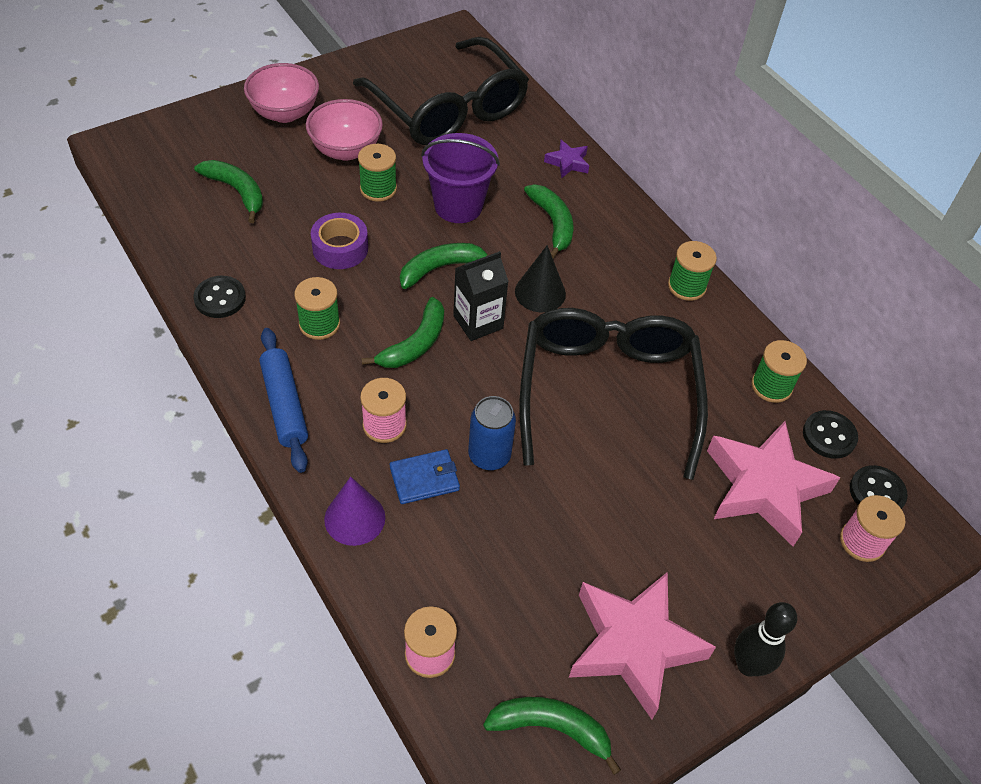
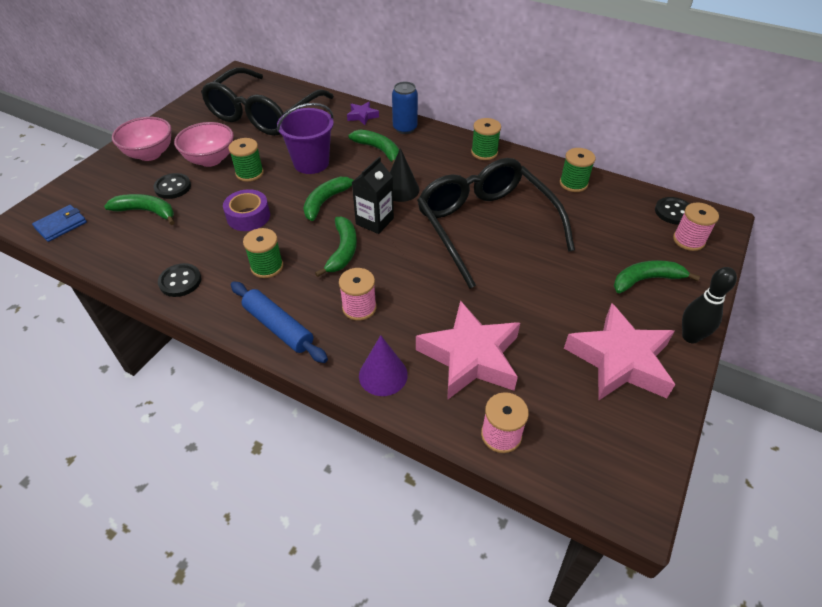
camera: 25 degrees left, 5 degrees down
(424, 479) = (411, 327): blue wallet -> blue wallet (61, 225)
(448, 109) = (264, 114): black glasses -> black glasses turned 90 degrees clockwise
(489, 456) = (443, 294): blue can -> blue can (405, 128)
(551, 728) = (614, 438): green banana -> green banana (646, 280)
(764, 488) = (615, 237): pink star -> pink star (470, 357)
(829, 436) = (625, 195): black button -> black button (173, 187)

